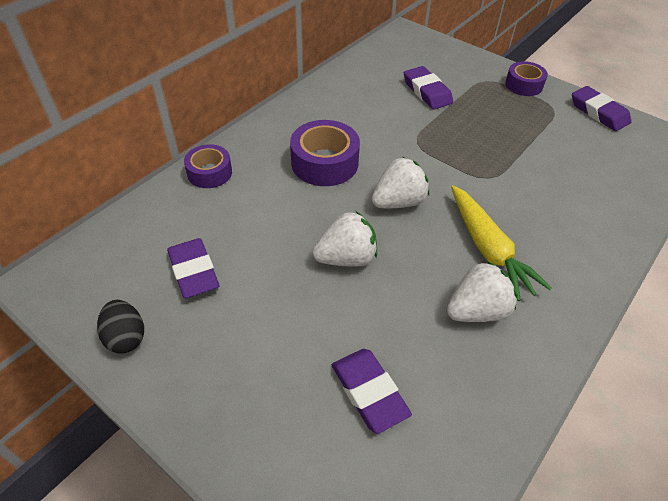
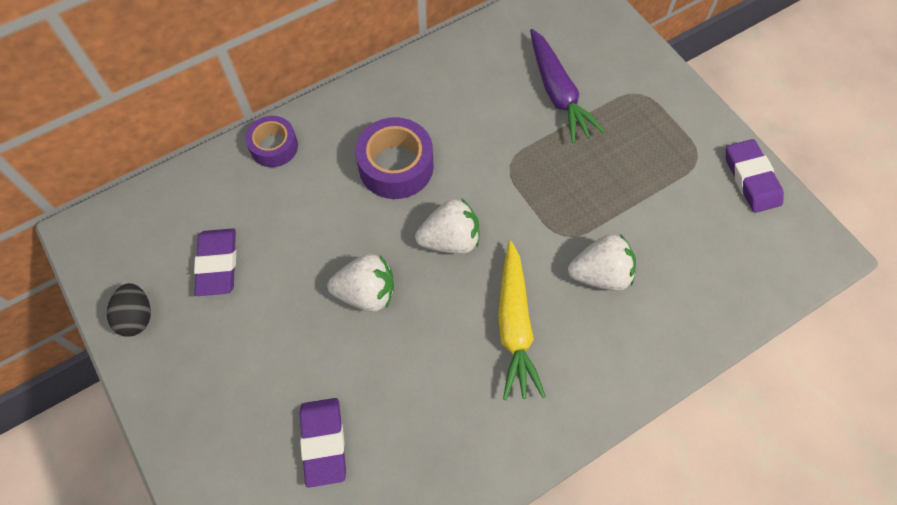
camera: 20 degrees right, 15 degrees up
(427, 92) = (557, 93): purple eraser -> purple carrot
(477, 311) = (465, 393): white strawberry -> white strawberry (600, 274)
(523, 85) = (682, 112): purple tape -> none

